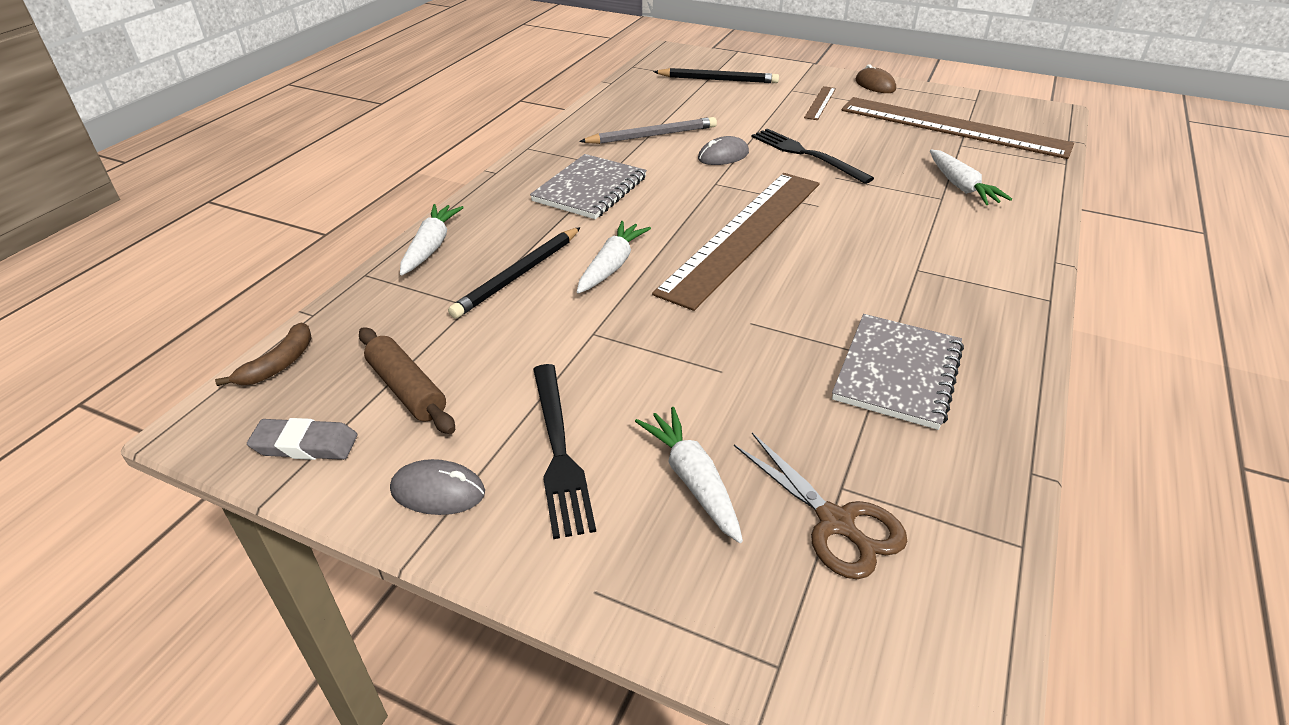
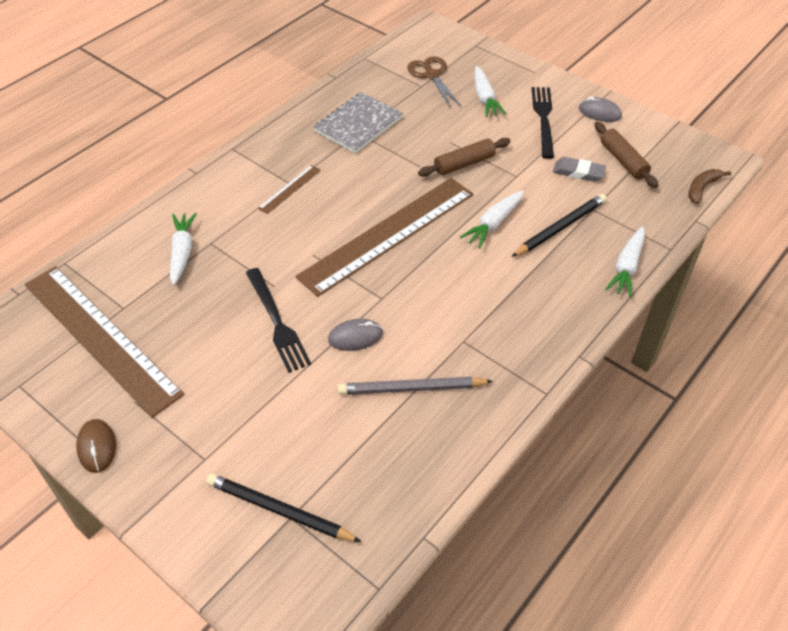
camera: 165 degrees left, 10 degrees up
(305, 444) = (668, 142): grey eraser -> grey eraser (578, 172)
(590, 189) = (493, 311): grey notebook -> none
(682, 337) = (464, 164): none -> brown rolling pin
(820, 103) = (194, 418): brown ruler -> brown ruler (290, 189)

